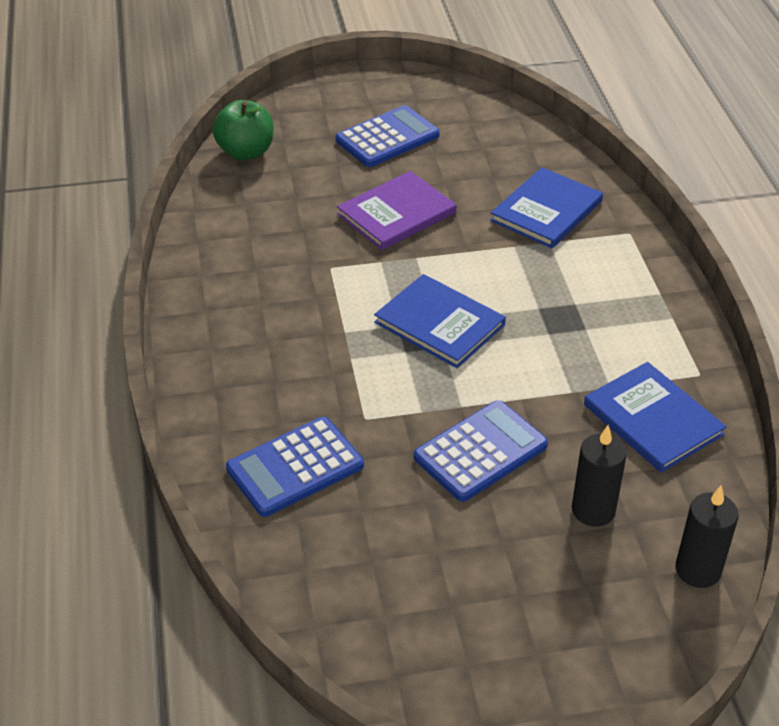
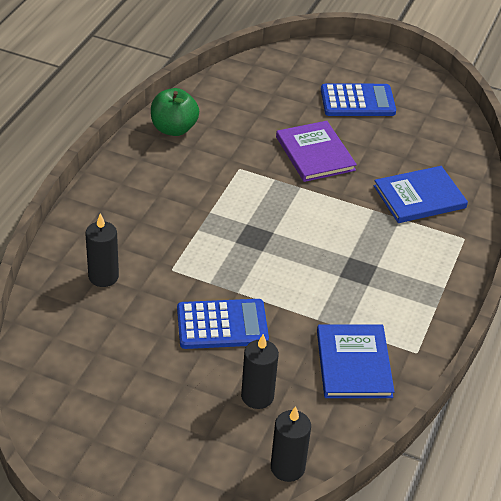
camera: 30 degrees right, 0 degrees up
(246, 152) = (256, 72): green apple -> green apple (174, 129)
(295, 467) = (103, 277): blue calculator -> black candle
(396, 214) = (315, 153): purple book -> purple book turned 75 degrees clockwise
(439, 323) = (274, 235): blue book -> none

